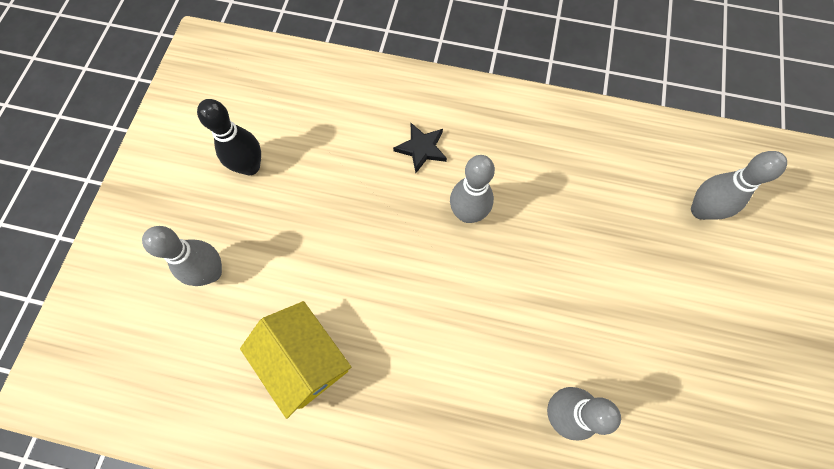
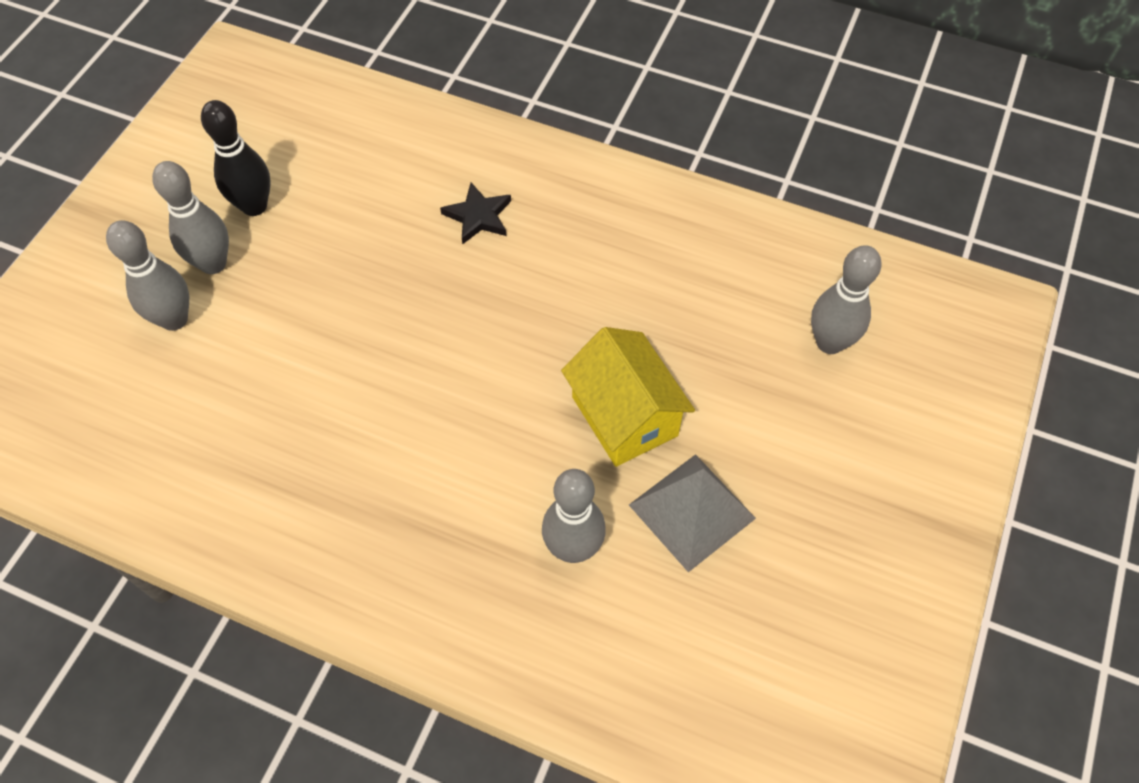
camera: 10 degrees right, 10 degrees down
(305, 361) = (264, 437): yellow house -> yellow house (625, 416)
(467, 213) = (517, 300): grey bowling pin -> grey bowling pin (213, 263)
(639, 365) = (691, 511): none -> grey pyramid

